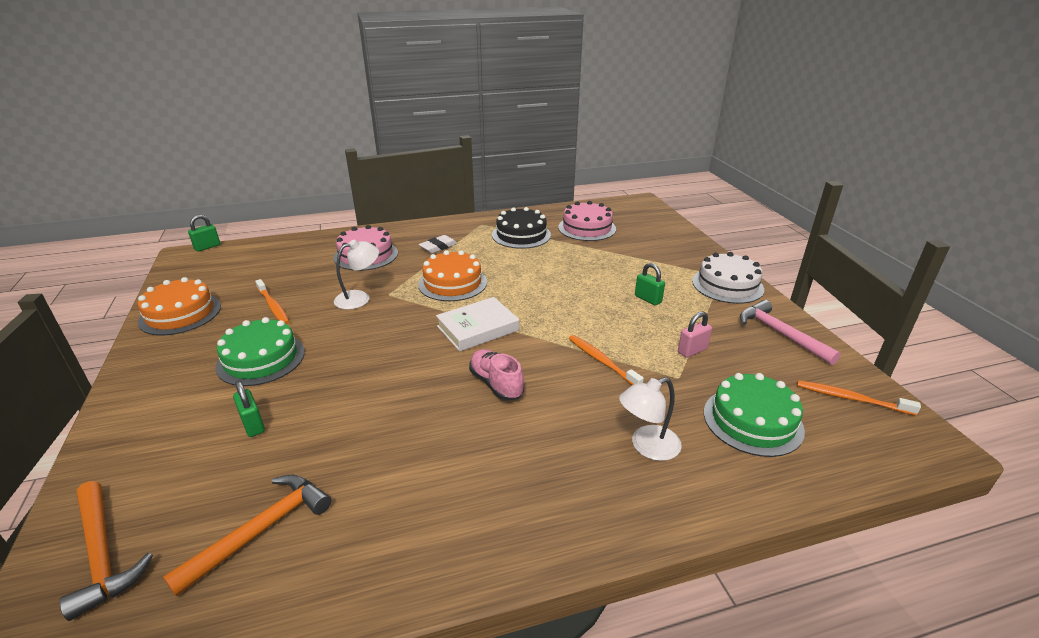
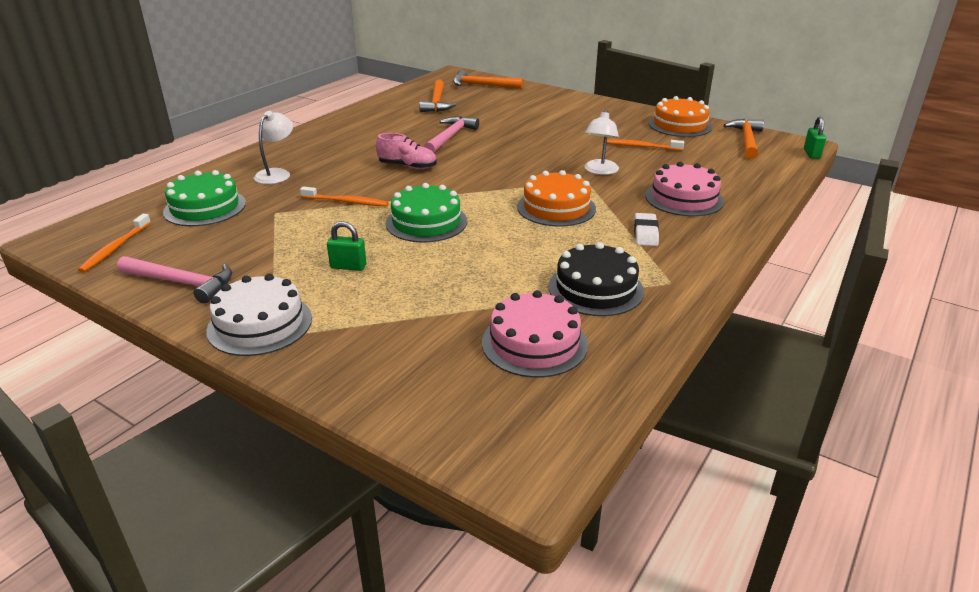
camera: 140 degrees right, 0 degrees up
(198, 275) = (746, 140): none -> orange hammer
(253, 425) = (510, 115): green padlock -> none
(261, 359) = (572, 129): green cake -> green cake (426, 222)
(386, 415) = (450, 137): none -> pink hammer
(477, 328) = (472, 187): white book -> none
(692, 350) = (272, 235): pink padlock -> none
(851, 398) = (115, 248): orange toothbrush -> orange toothbrush turned 120 degrees clockwise

